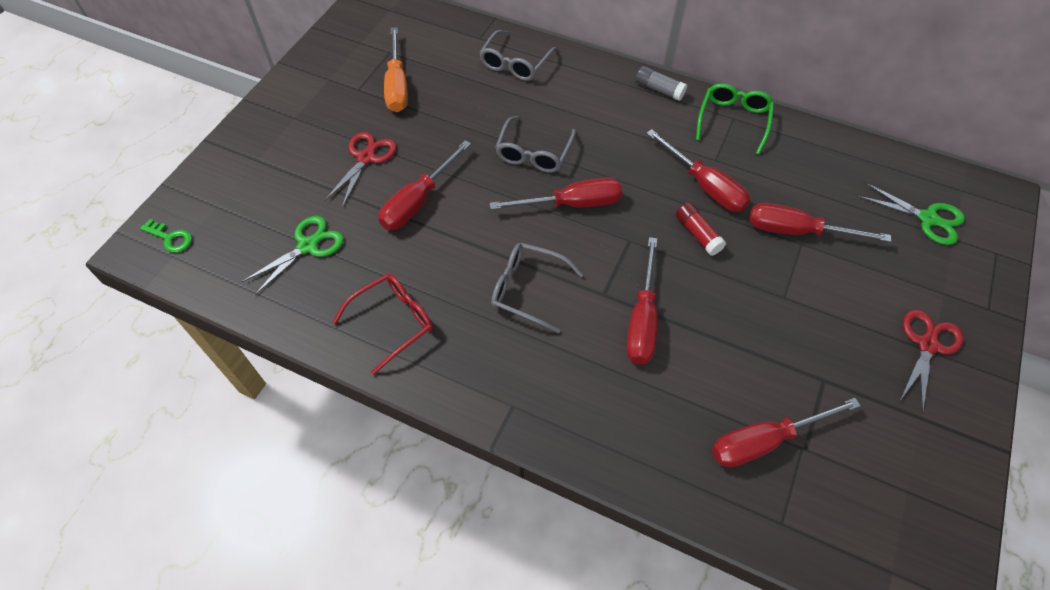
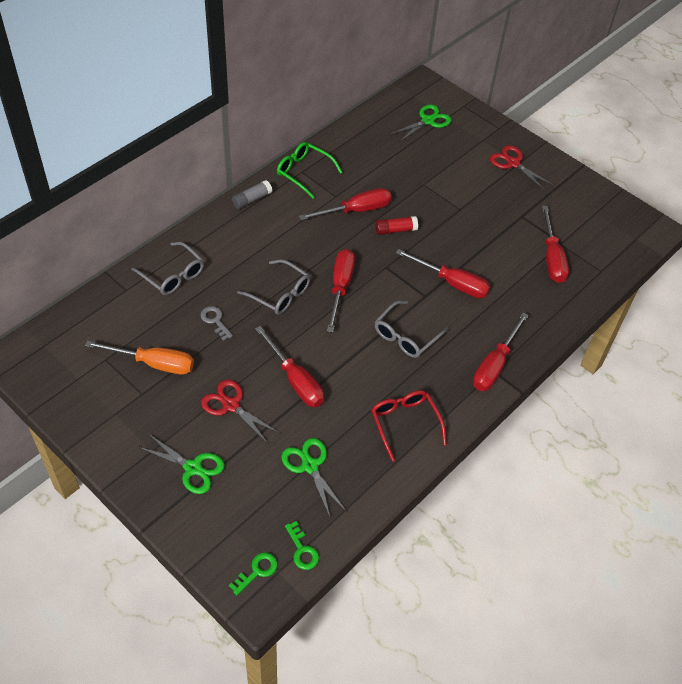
camera: 75 degrees left, 5 degrees down
(200, 269) = (302, 550): none -> green key
(281, 152) = (193, 468): none -> green scissors
(470, 113) = (215, 321): none -> grey key
(797, 231) = (413, 182): red screwdriver -> red screwdriver (494, 365)

